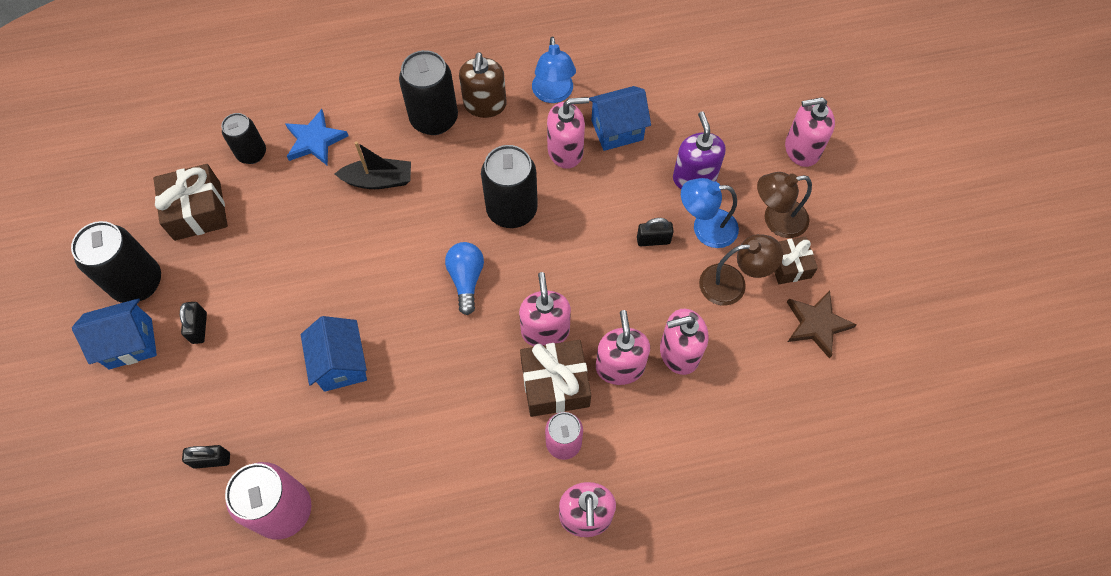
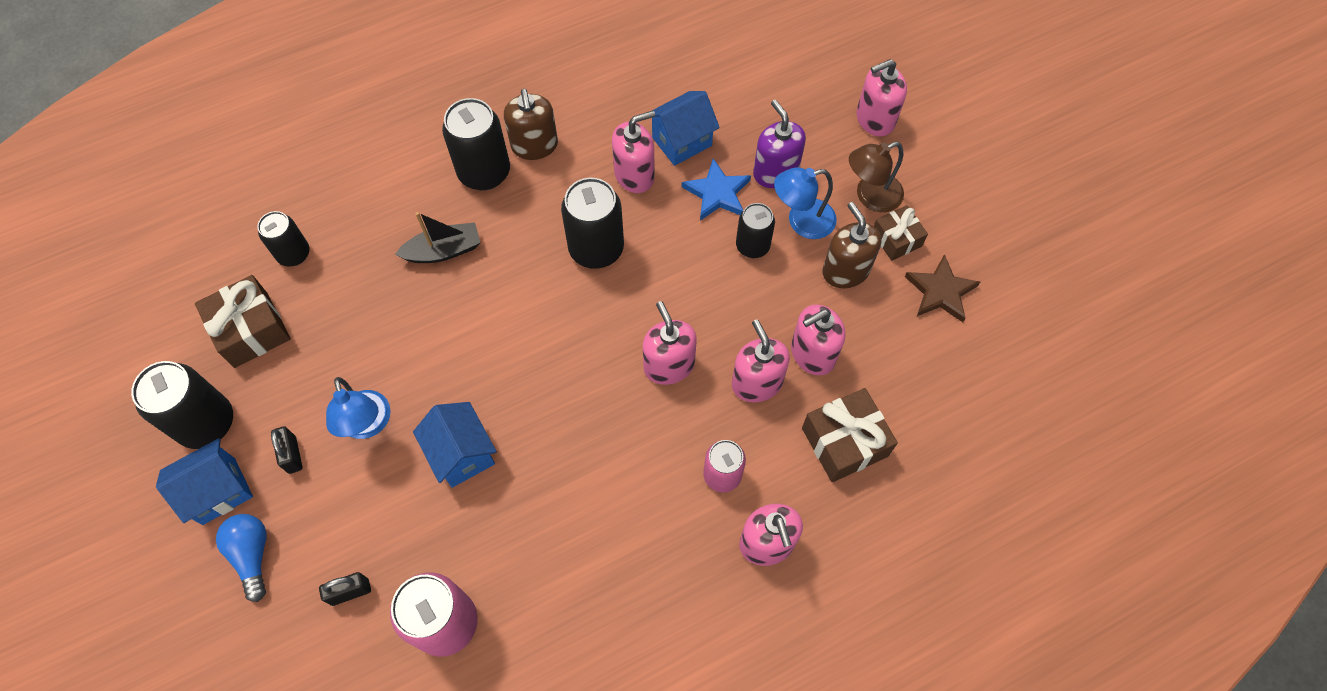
camera: 15 degrees left, 0 degrees up
(315, 140) = (360, 224): blue star -> blue star (717, 193)
(466, 279) = (570, 332): blue light bulb -> blue light bulb (252, 555)
(553, 94) = (604, 119): blue lamp -> blue lamp (367, 425)
(555, 384) = (695, 418): brown gift -> brown gift (844, 442)
(653, 240) = (752, 246): black padlock -> black can
(732, 283) = (845, 271): brown lamp -> brown soap dispenser

